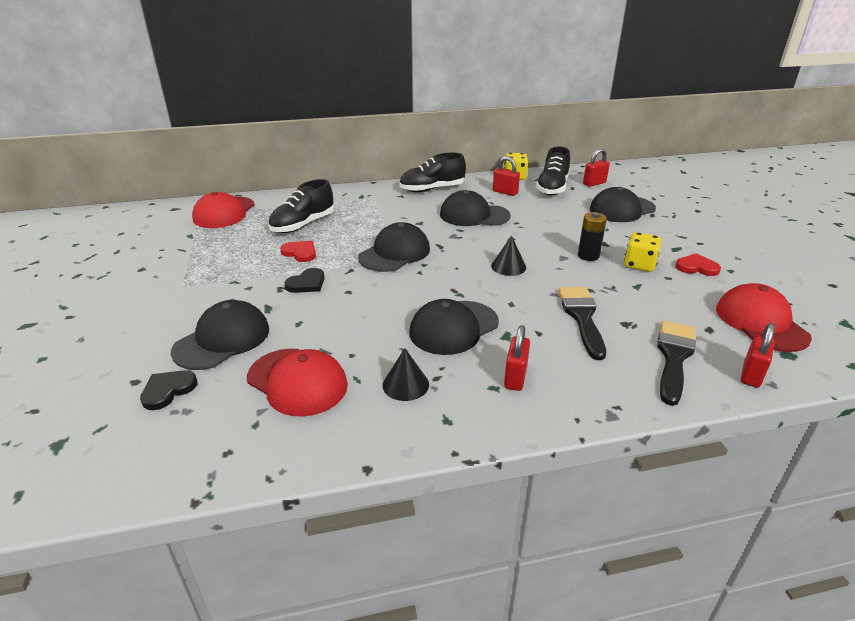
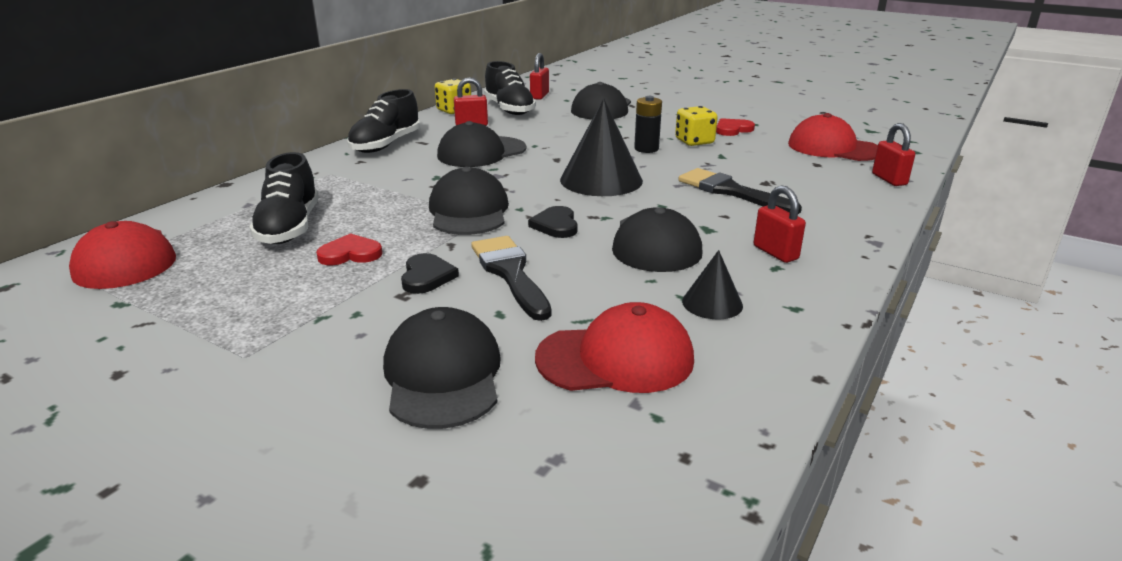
camera: 45 degrees left, 5 degrees down
(168, 390) = (488, 457): black heart -> black heart (556, 225)
(508, 266) = (601, 180): black cone -> black cone, size x1.92
(674, 357) = (834, 189): black brush -> black brush (510, 273)

